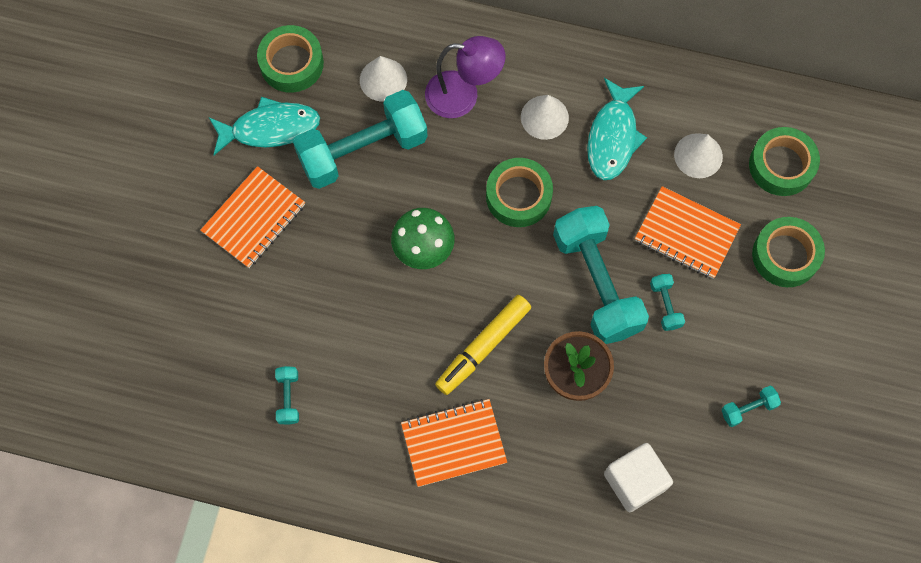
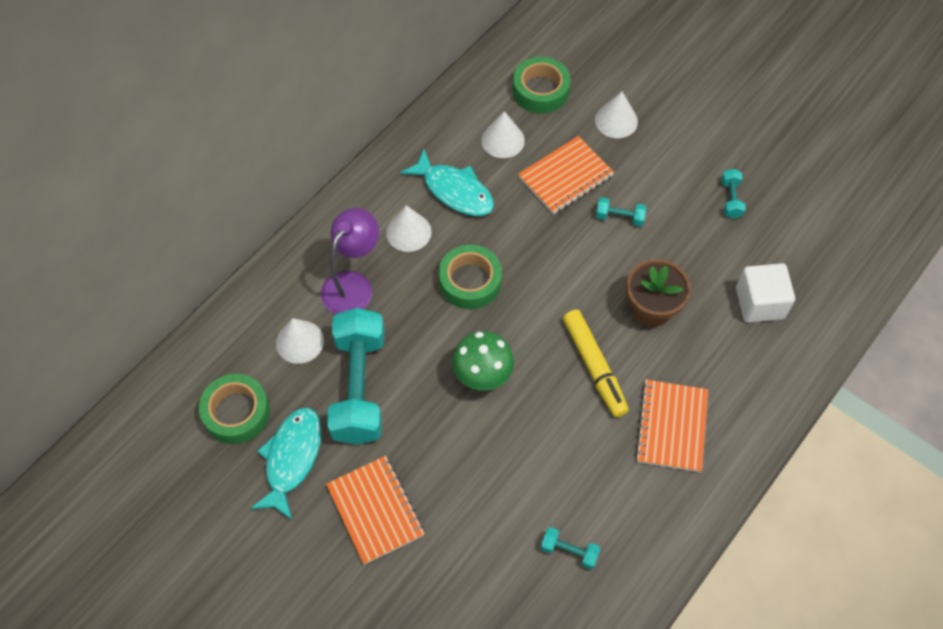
camera: 65 degrees left, 10 degrees down
(597, 283) = (577, 257): turquoise dumbbell -> none
(785, 255) = (616, 120): green tape -> white cone

